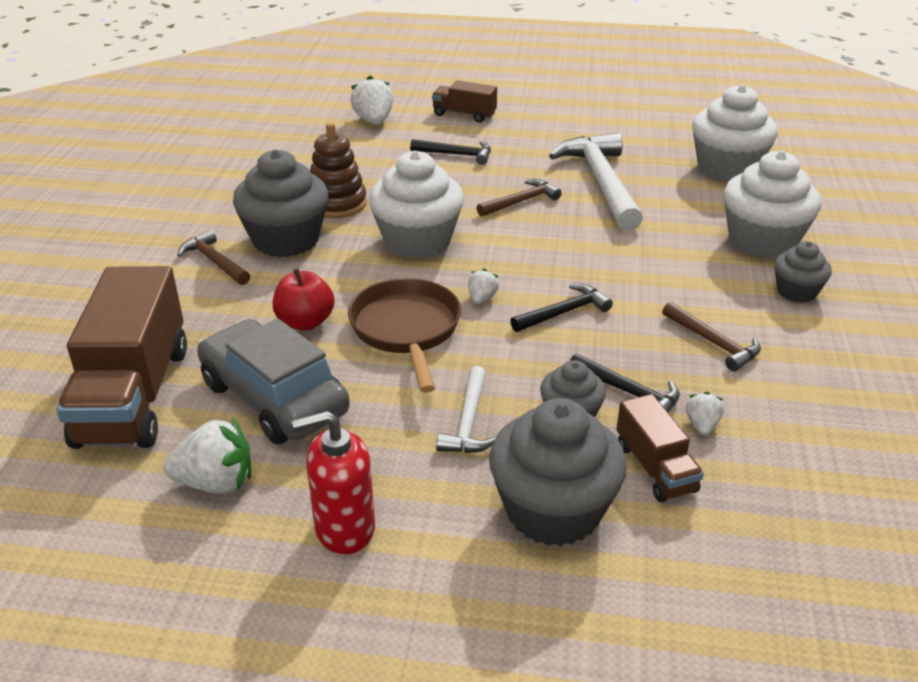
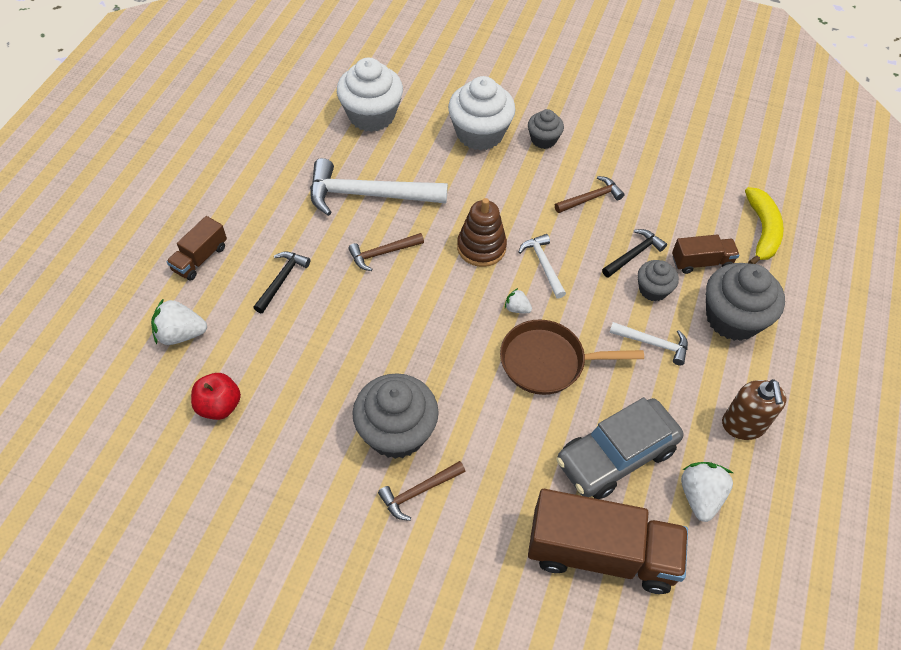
camera: 80 degrees left, 20 degrees up
(305, 322) = (526, 427): red apple -> red apple (219, 406)
(337, 204) = (344, 386): brown stacking toy -> brown stacking toy (481, 247)
(344, 528) = (743, 425): red soap dispenser -> brown soap dispenser
(417, 241) = (425, 335): white cupcake -> none
(521, 202) = (382, 253): brown hammer -> brown hammer turned 90 degrees counterclockwise
(564, 312) = (543, 265): black hammer -> white hammer
(702, 425) = (668, 230): white strawberry -> none
(777, 548) = (762, 231): none -> yellow banana

